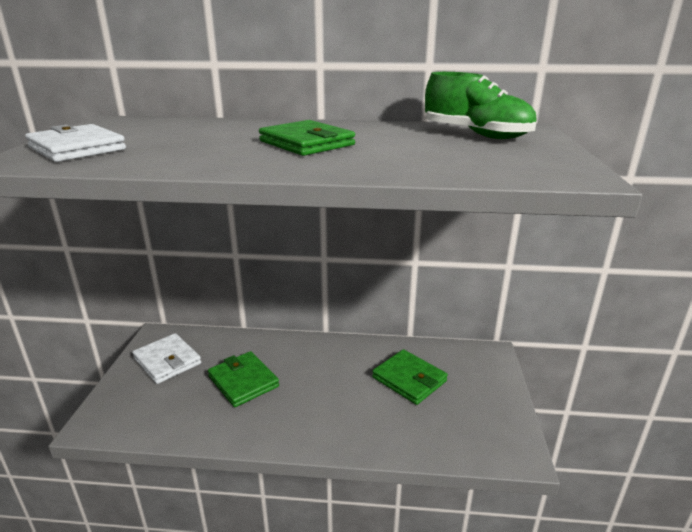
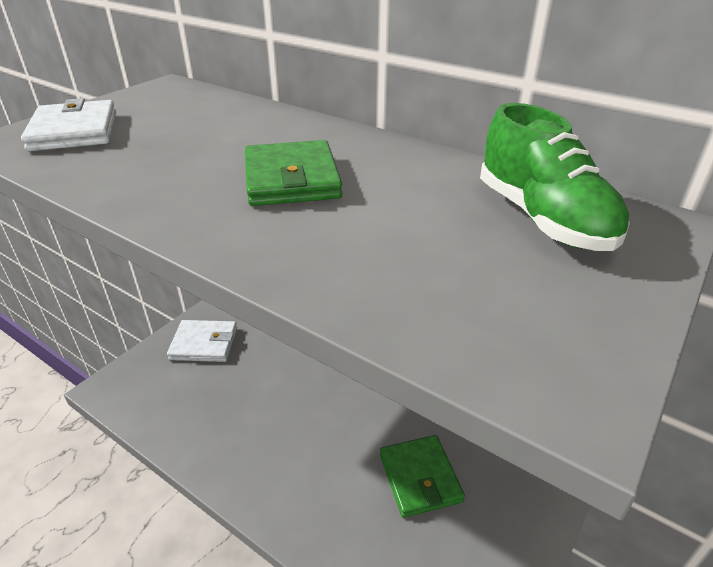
camera: 30 degrees right, 10 degrees up
(167, 361) = (204, 344): white wallet -> white wallet turned 75 degrees counterclockwise
(243, 381) = (251, 398): green wallet -> none

